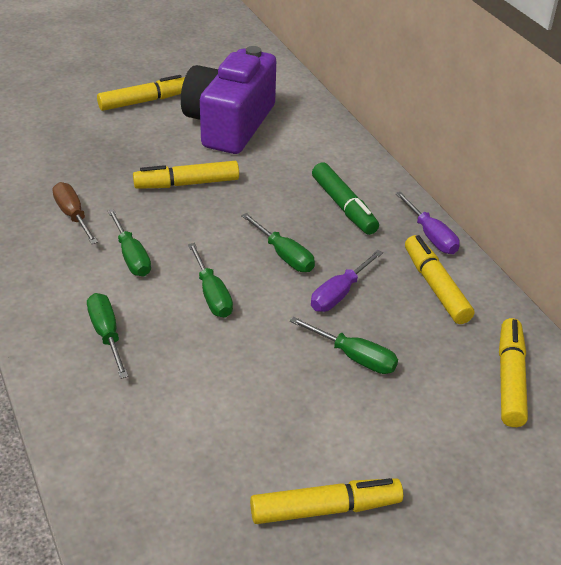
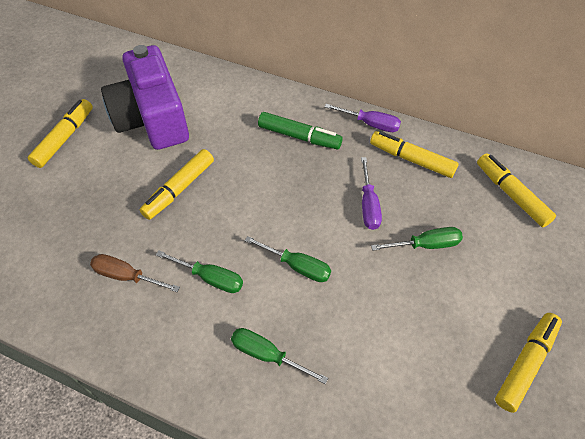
camera: 40 degrees left, 15 degrees up
(284, 256) = (307, 201): green screwdriver -> none

